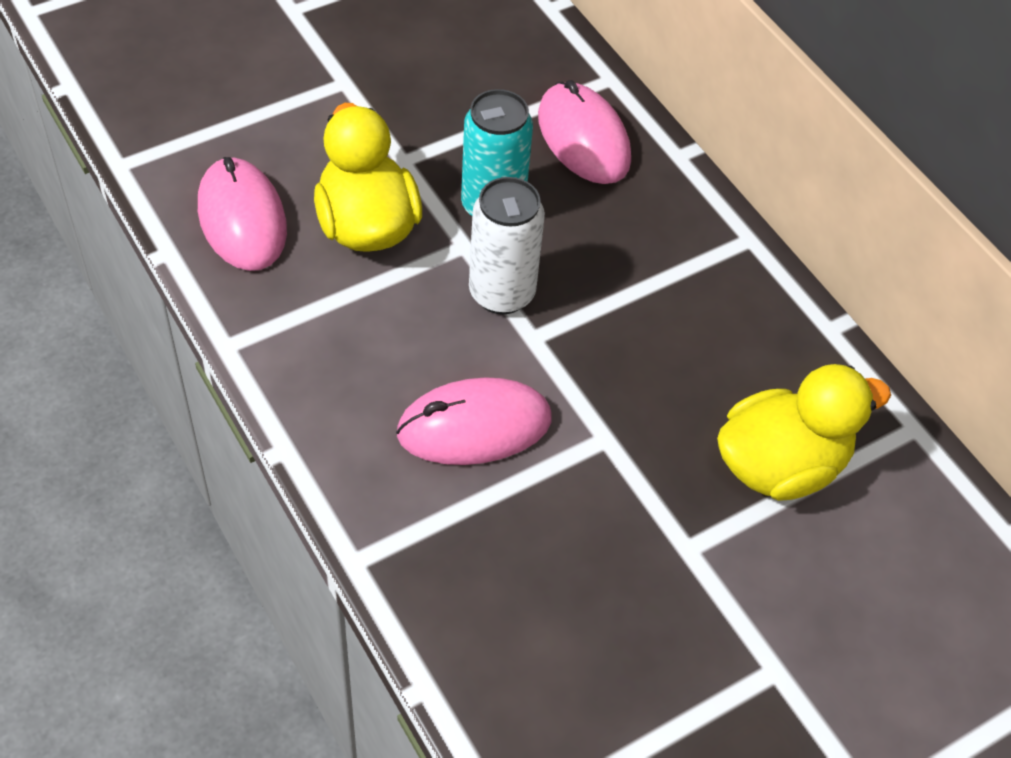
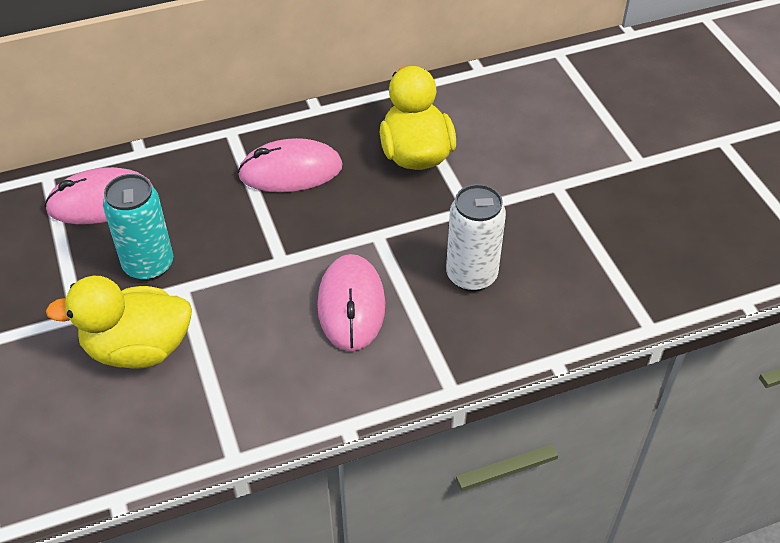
camera: 75 degrees left, 5 degrees down
(242, 218) = (98, 437): pink mouse -> pink mouse (290, 171)
(502, 293) = (235, 272): white can -> white can (471, 275)

